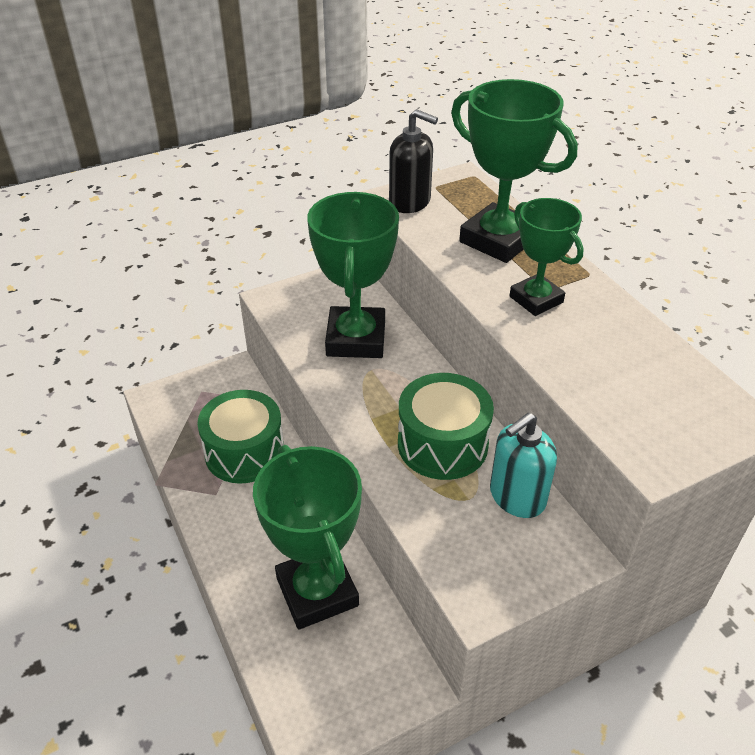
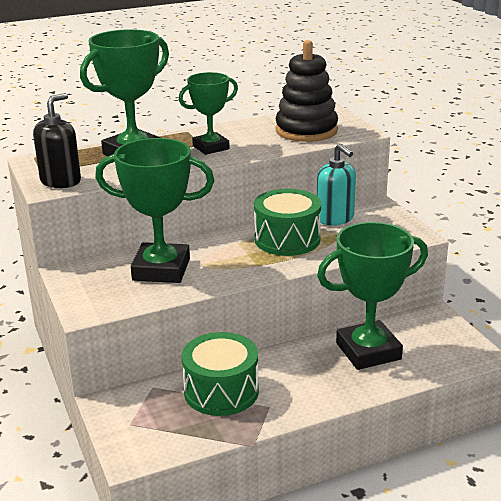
camera: 85 degrees left, 15 degrees down
(635, 393) = (306, 130): none -> black stacking toy

